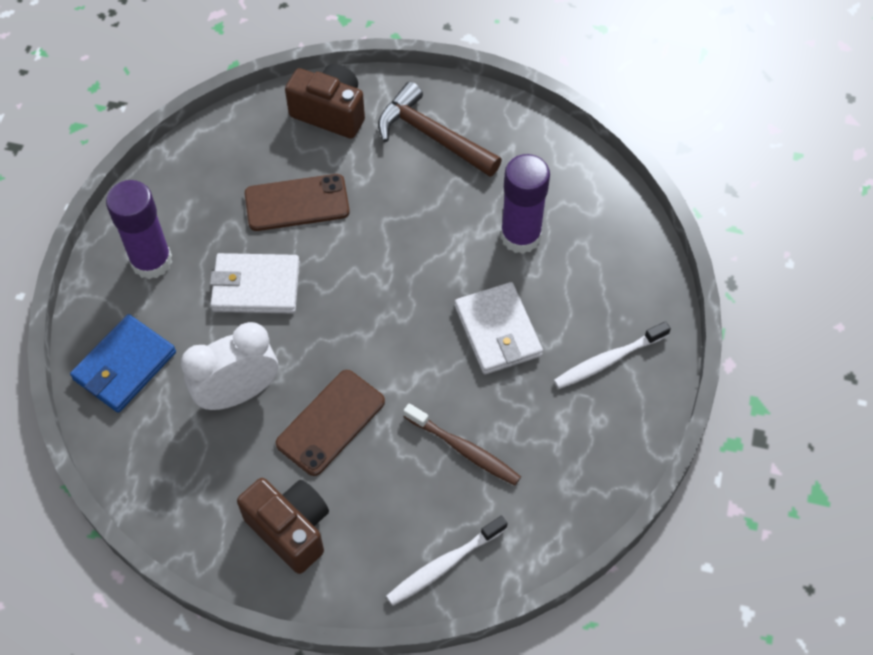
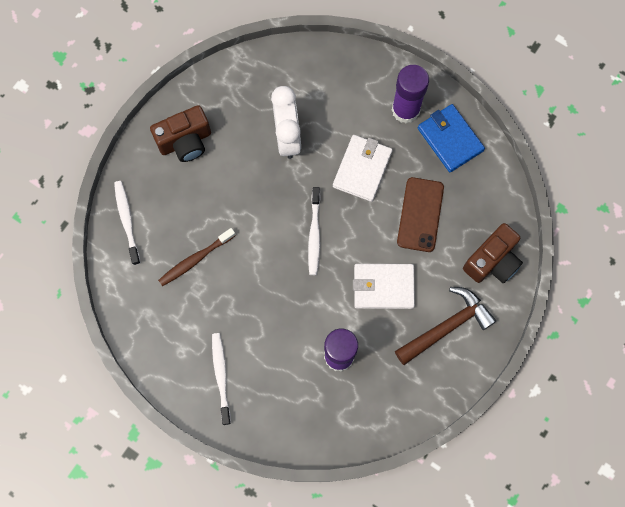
camera: 110 degrees right, 15 degrees up
(124, 366) = (332, 76): blue wallet -> blue wallet (450, 139)
(330, 422) = (245, 185): brown phone -> none
(370, 314) = (314, 234): none -> white toothbrush
(498, 331) = (270, 312): white wallet -> white wallet (383, 287)

